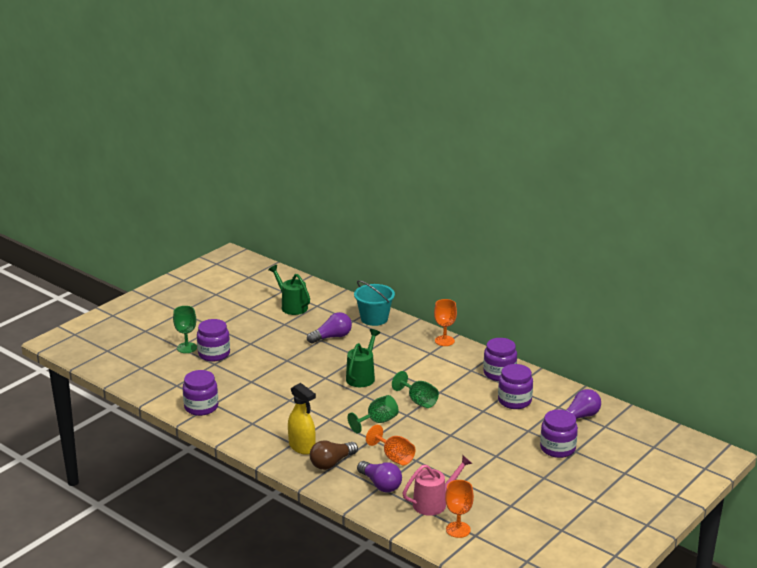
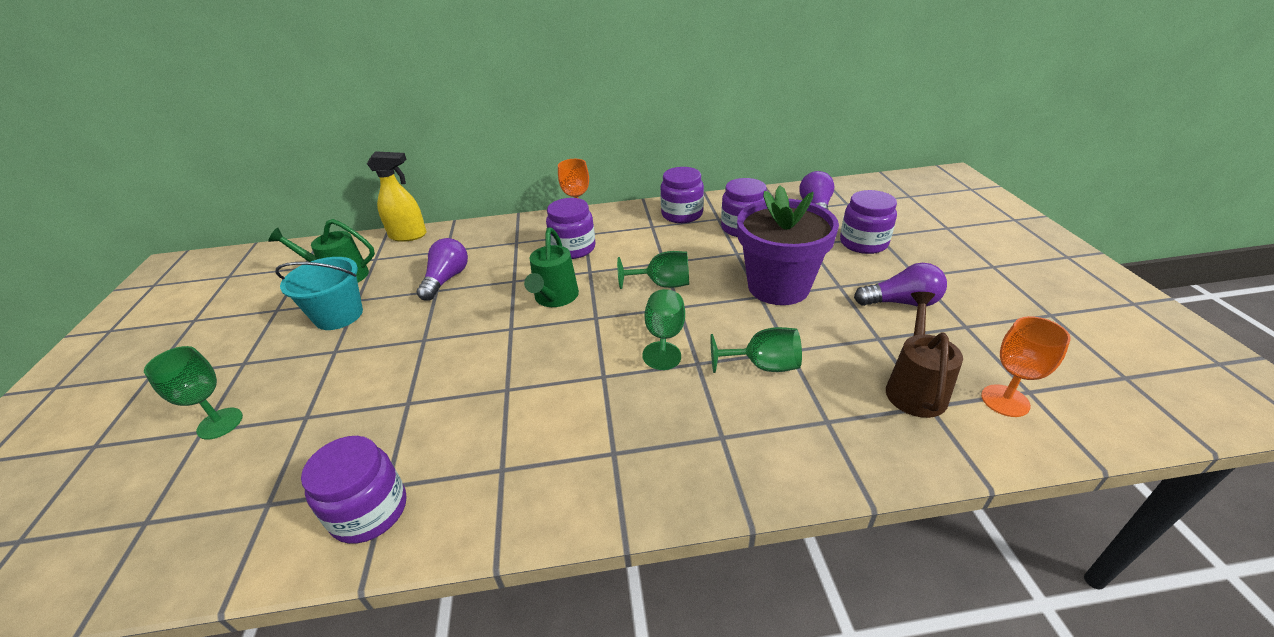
camera: 45 degrees left, 10 degrees up
(214, 354) = (287, 402): purple jar -> purple jar (573, 248)
(302, 447) = (637, 448): yellow spray bottle -> yellow spray bottle (408, 235)
(331, 463) = (714, 438): brown light bulb -> none
(362, 376) = (555, 298): green watering can -> green watering can turned 150 degrees counterclockwise
(374, 318) = (468, 236): turquoise bucket -> turquoise bucket (339, 315)
(380, 484) = (822, 416): purple light bulb -> purple light bulb (901, 302)
(394, 457) = (763, 366): orange goblet -> green goblet
(434, 503) = (914, 387): pink watering can -> brown watering can
(467, 437) = (778, 287): none -> purple flower pot

